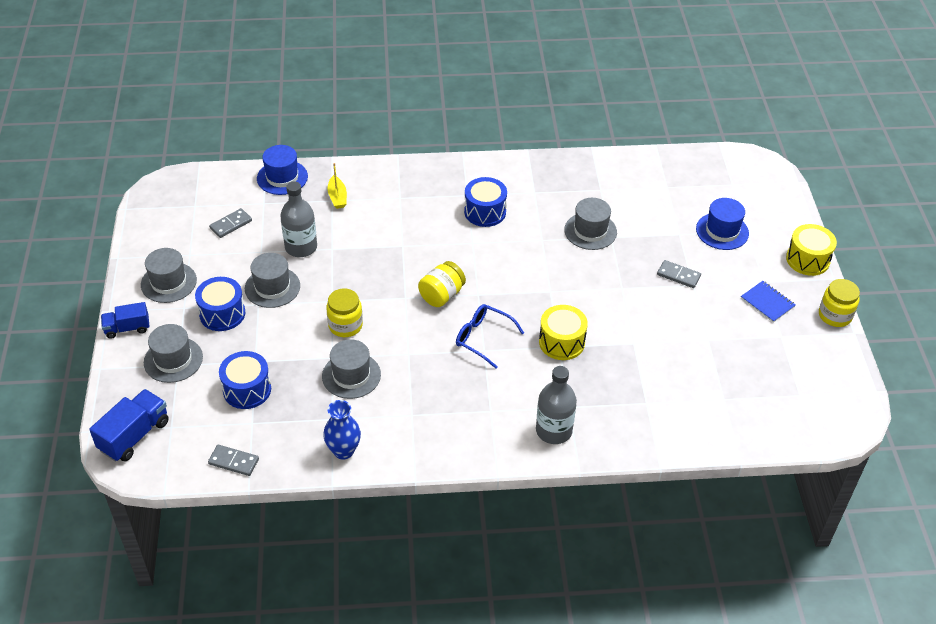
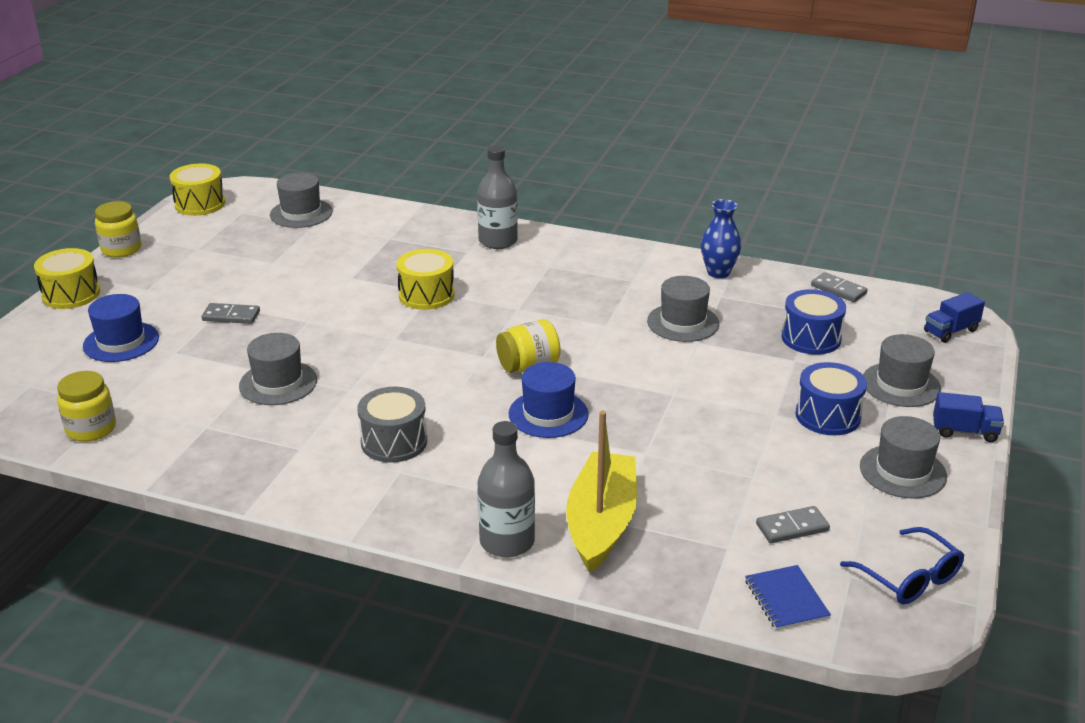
camera: 155 degrees left, 15 degrees down
(134, 435) = (950, 331): blue truck -> blue truck, size x0.66
(272, 287) = (750, 428): grey hat -> grey hat (301, 213)
(282, 177) = (681, 582): blue hat -> blue hat (548, 414)
(301, 247) = (690, 466): grey bottle -> grey bottle (507, 541)
(337, 197) = (601, 523): yellow boat -> yellow boat, size x2.11
(345, 325) = (668, 366): yellow jar -> yellow jar (91, 429)
(483, 338) = (510, 318): blue glasses -> blue glasses (909, 578)
(485, 212) = (394, 442): blue drum -> grey drum
(678, 275) = (231, 316): grey domino -> grey domino turned 45 degrees counterclockwise
(767, 302) = (171, 273): blue notebook -> blue notebook (786, 599)
(846, 393) = (200, 204): none -> yellow drum

